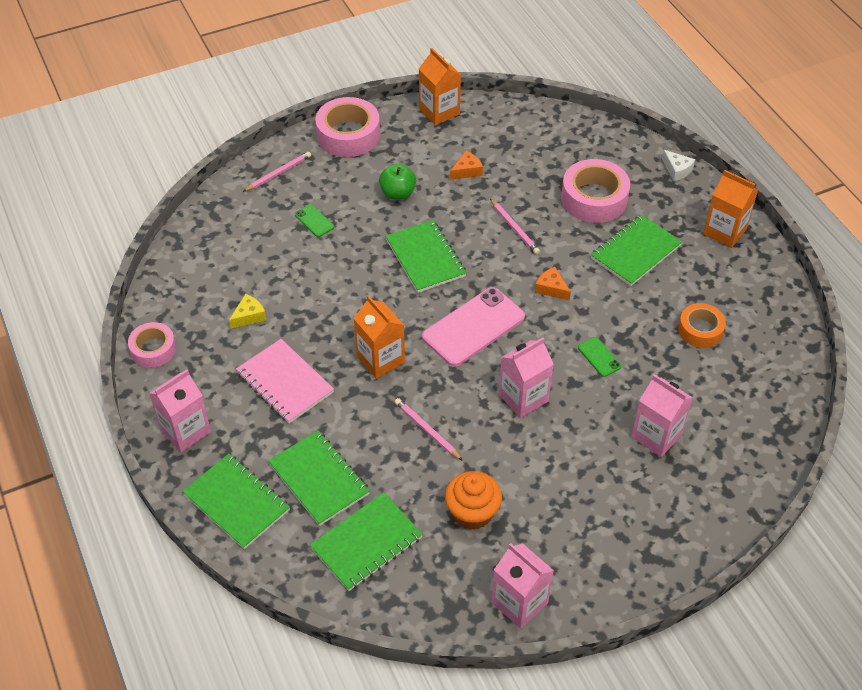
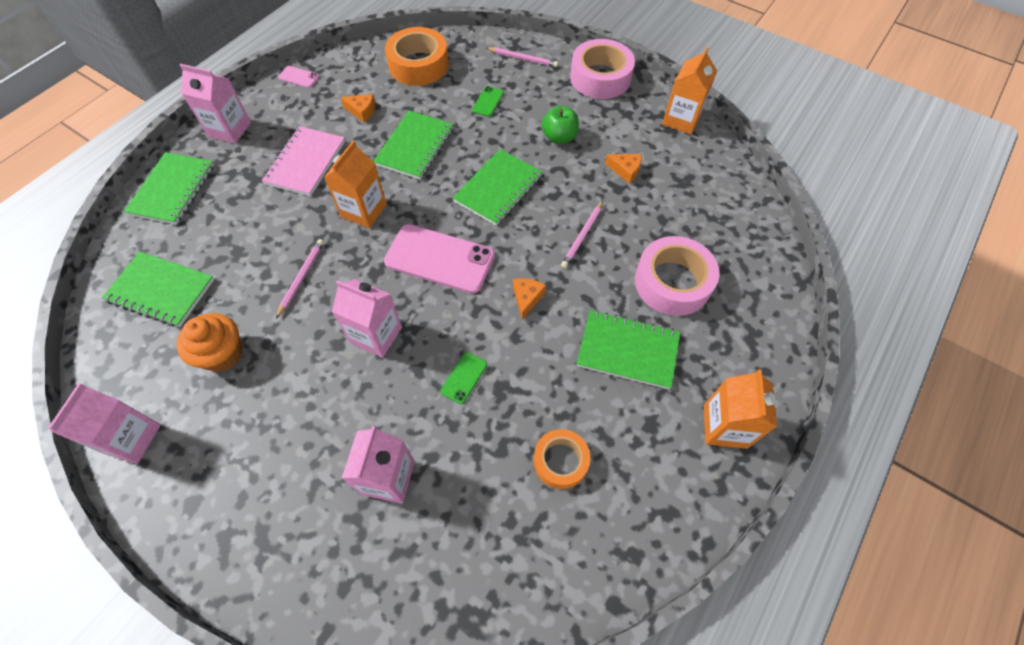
camera: 60 degrees right, 10 degrees up
(153, 349) = (299, 77): pink tape -> pink phone
(220, 250) = (418, 65): none -> orange tape
(249, 316) = (362, 111): yellow cheese -> orange cheese
(319, 479) = (216, 229): green notebook -> green notebook (415, 146)
(677, 170) = (777, 339): white cheese -> none

